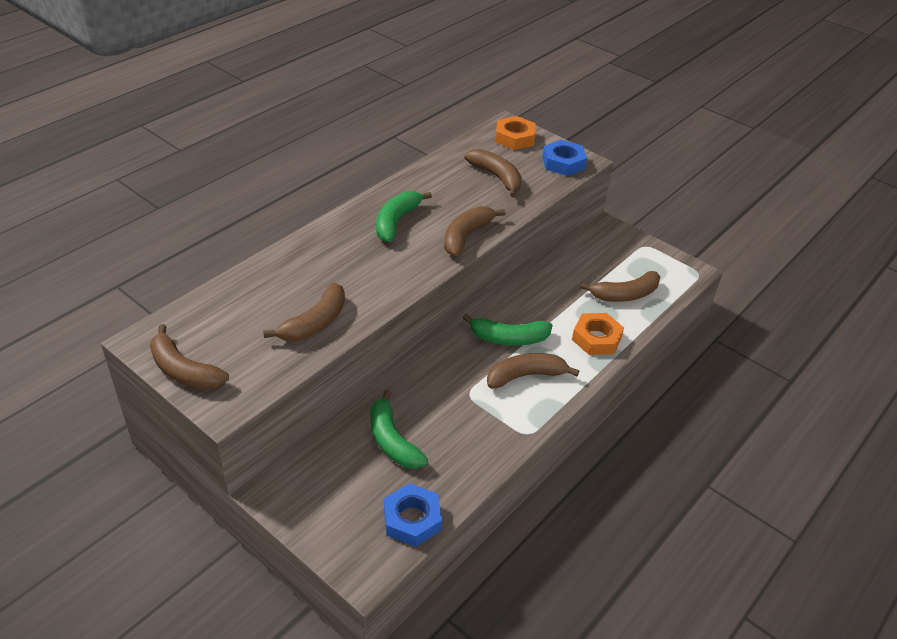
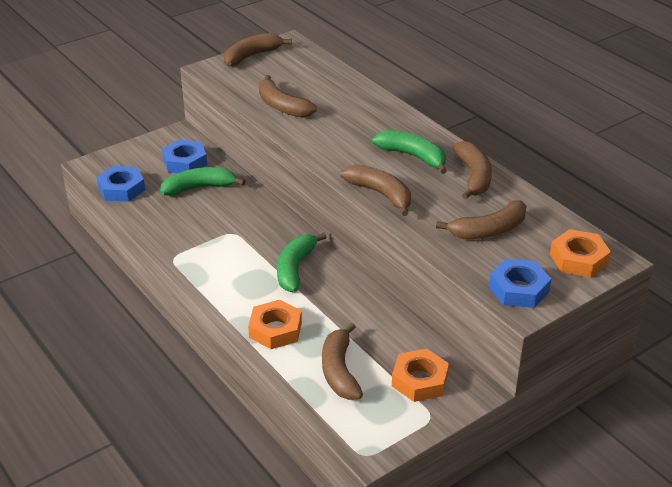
camera: 105 degrees right, 5 degrees down
(339, 467) = (185, 162): none -> blue nut
(525, 376) = (241, 270): brown banana -> brown banana (473, 177)
(612, 253) = (419, 380): none -> orange nut

